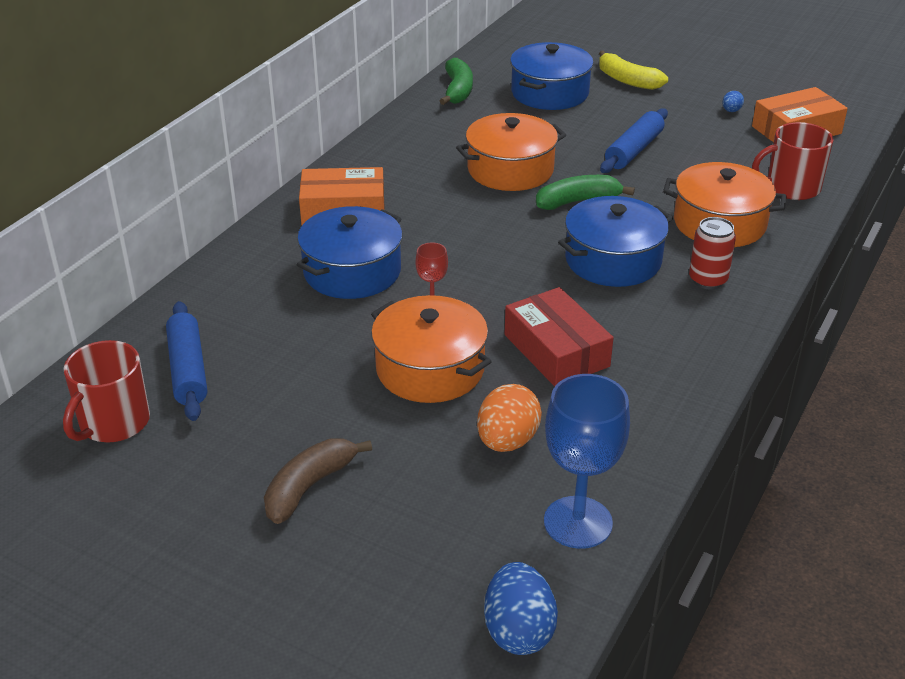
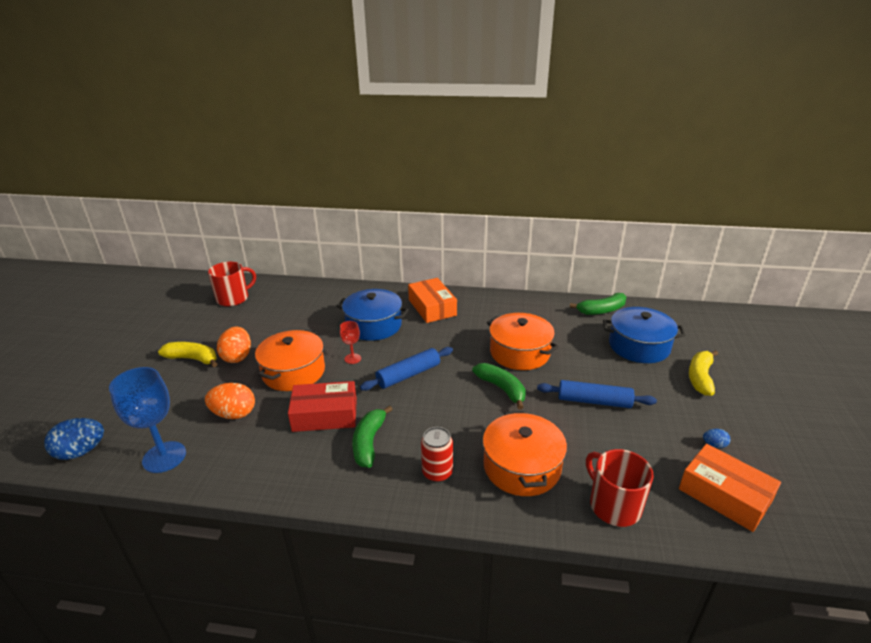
camera: 70 degrees right, 5 degrees down
(113, 423) = (233, 298): red mug -> red mug turned 135 degrees clockwise
(188, 370) = (275, 304): blue rolling pin -> blue rolling pin (408, 375)
(309, 487) = (193, 359): brown banana -> yellow banana
(342, 429) = (237, 357): none -> orange egg
(556, 350) = (325, 415): red box -> red box turned 45 degrees clockwise
(613, 260) = (437, 419): blue pot -> none
(633, 321) = (369, 442): none -> green banana

